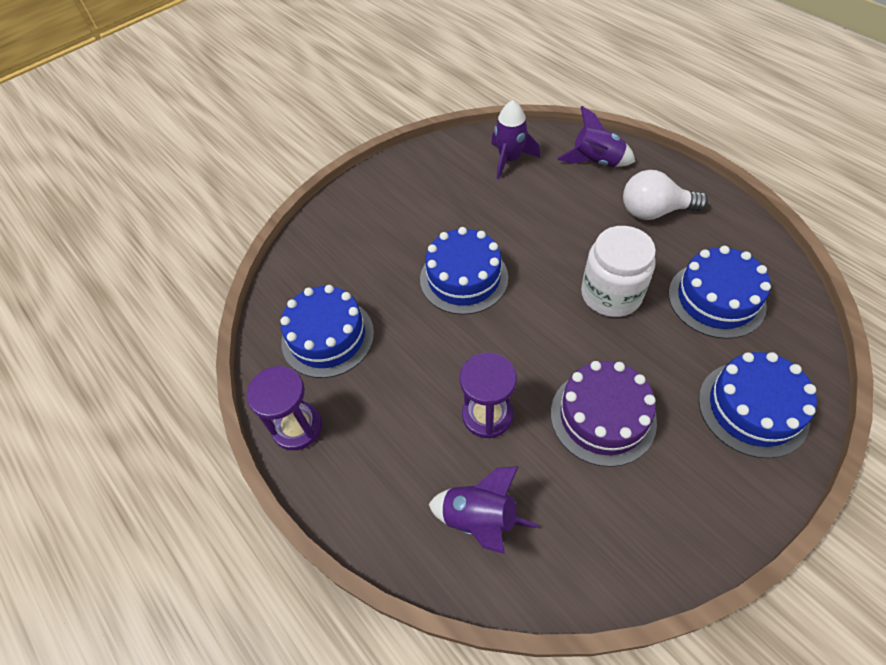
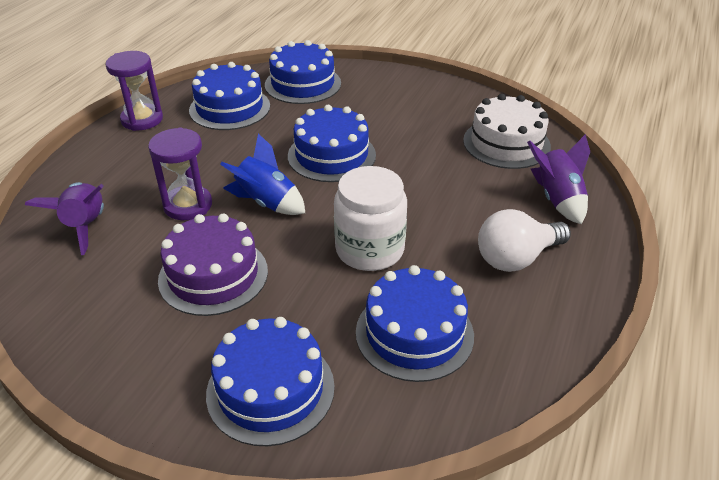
camera: 60 degrees right, 15 degrees down
(322, 262) = (303, 84): none -> blue cake
(509, 159) = (506, 143): purple rocket -> white cake
(513, 348) = (266, 203): none -> blue rocket
(654, 211) = (516, 258): white light bulb -> white light bulb turned 90 degrees counterclockwise

